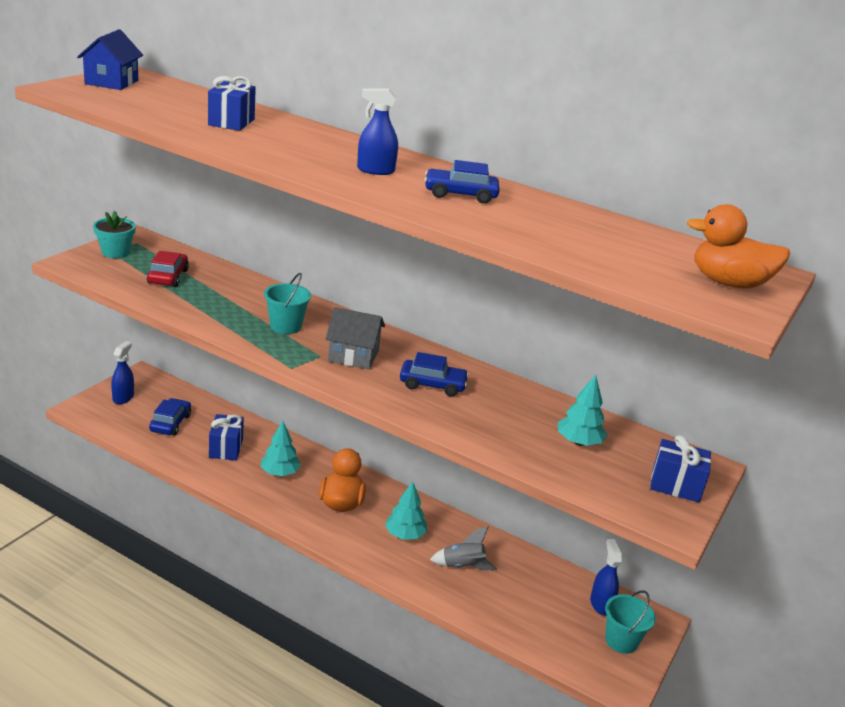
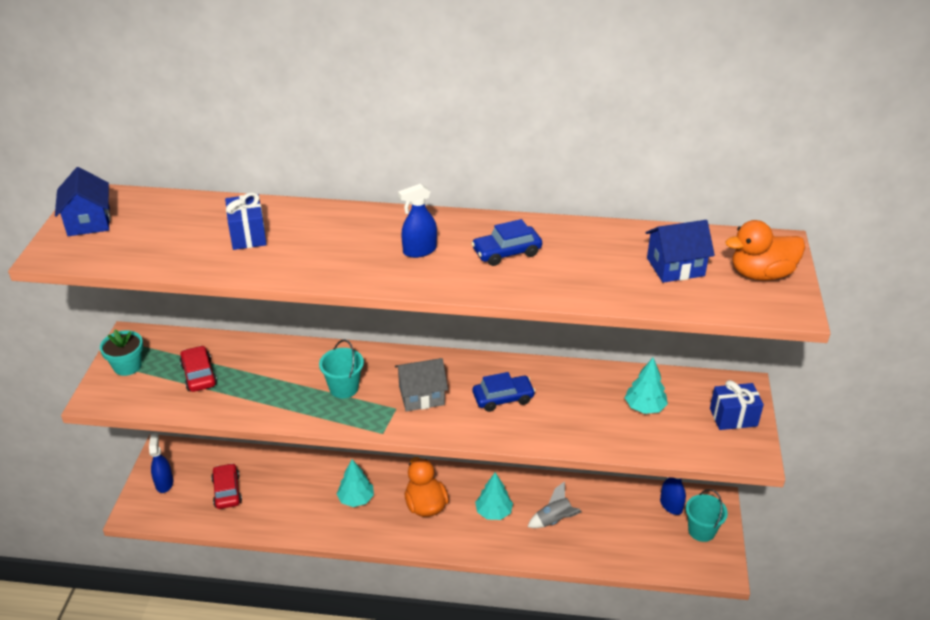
camera: 20 degrees left, 10 degrees up
(170, 423) = (227, 491): blue car -> red car
(226, 448) = (294, 495): blue gift -> none
(632, 251) = (675, 267): none -> blue house

